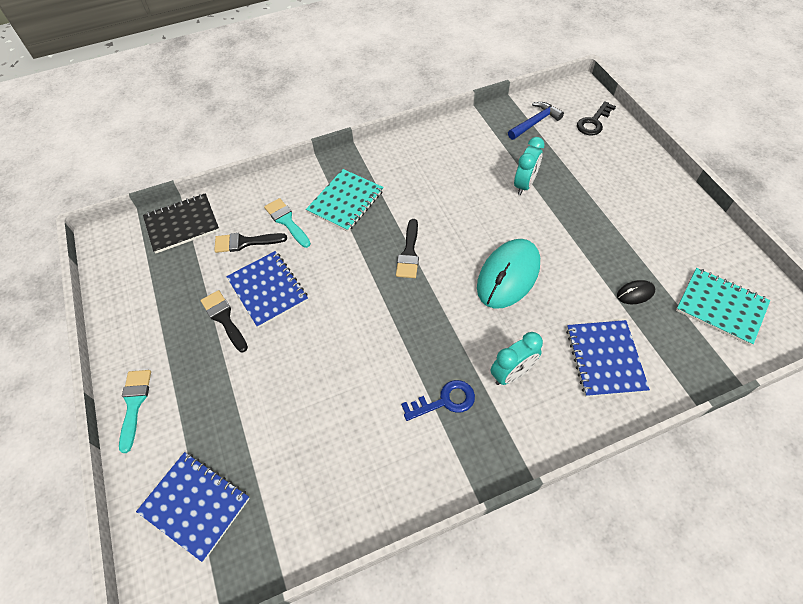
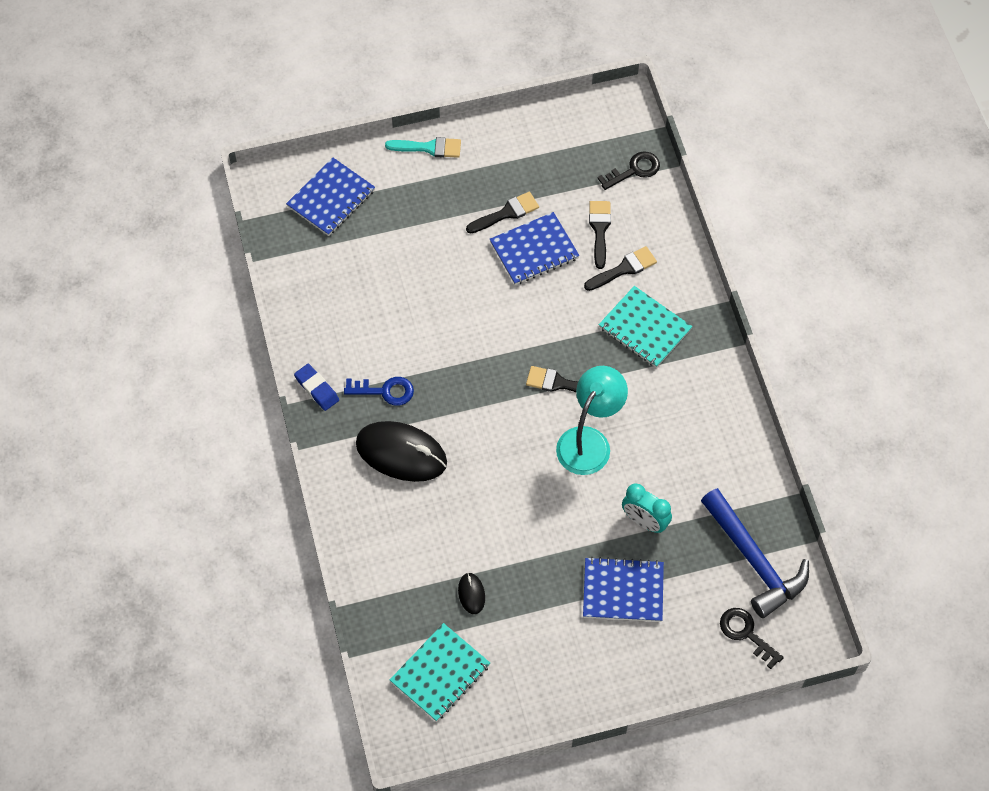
camera: 95 degrees right, 5 degrees up
(182, 224) = (634, 170): black notebook -> black key
(287, 221) = (623, 269): turquoise brush -> black brush
(444, 401) = (384, 391): blue key -> blue key turned 75 degrees counterclockwise
(455, 474) = (317, 389): none -> blue eraser
(461, 227) = (589, 441): none -> turquoise lamp
(508, 275) = (515, 475): turquoise mouse -> none
(512, 374) = (401, 453): turquoise clock -> black mouse
(535, 122) = (754, 561): blue hammer -> blue hammer, size x1.67
(604, 359) = (401, 540): blue notebook -> blue notebook (623, 591)

